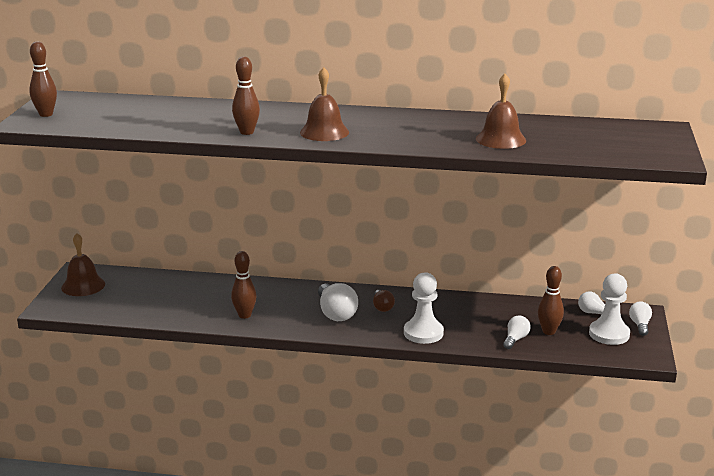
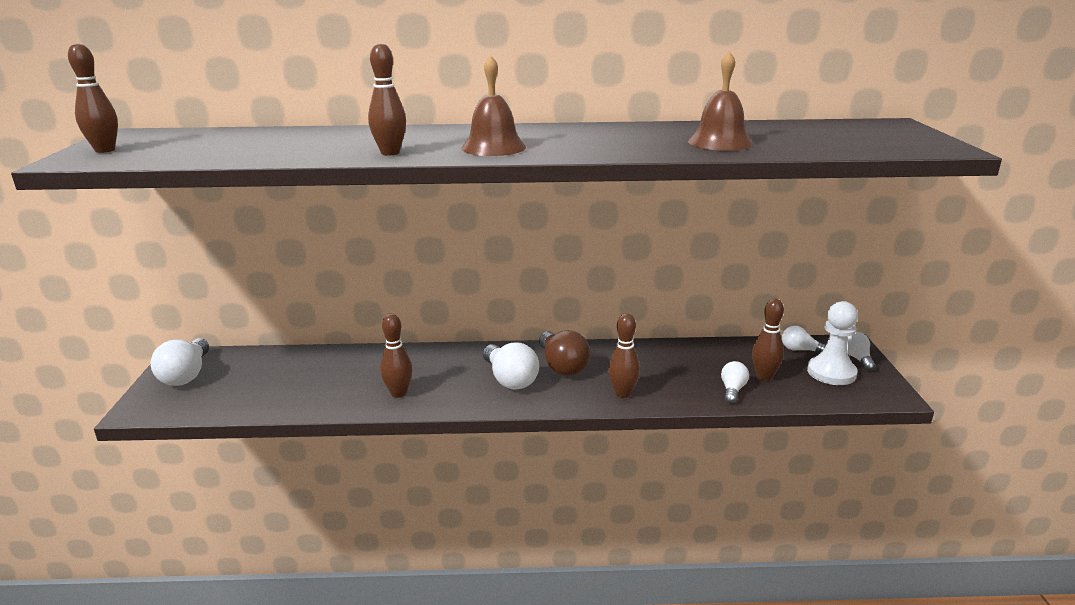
camera: 10 degrees left, 0 degrees up
(83, 285) = (186, 375): brown bell -> white light bulb
(382, 307) = (562, 366): brown light bulb -> brown light bulb, size x1.73
(423, 333) = (623, 393): white pawn -> brown bowling pin

